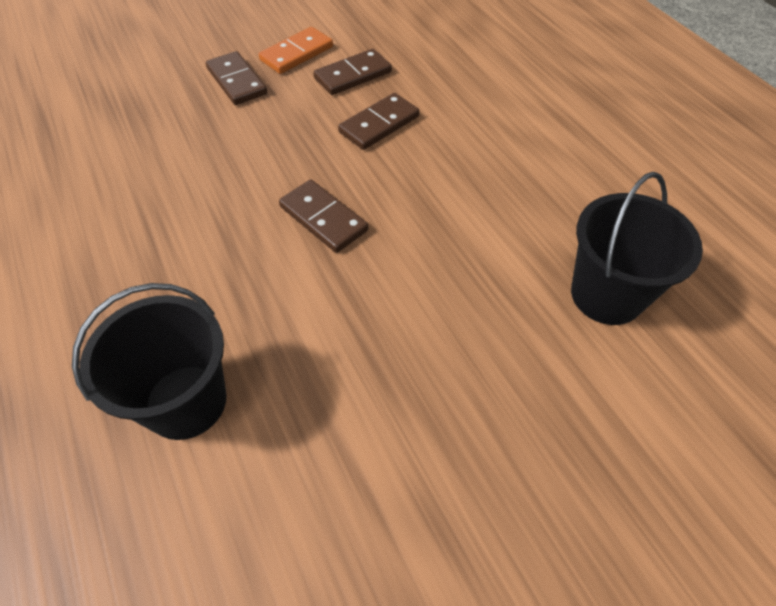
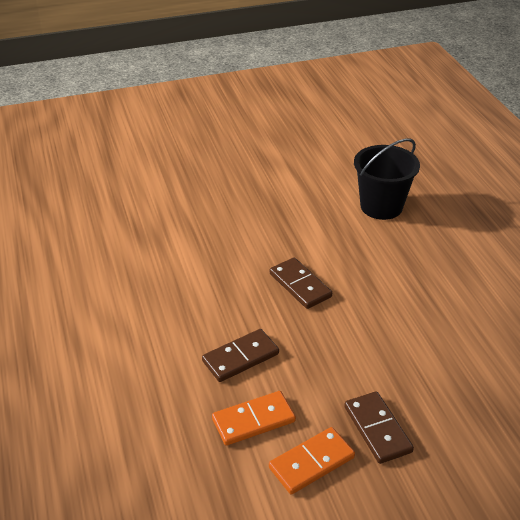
camera: 170 degrees left, 15 degrees down
(353, 75) = (253, 420): brown domino -> orange domino
(606, 295) = (134, 223): black bucket -> none

